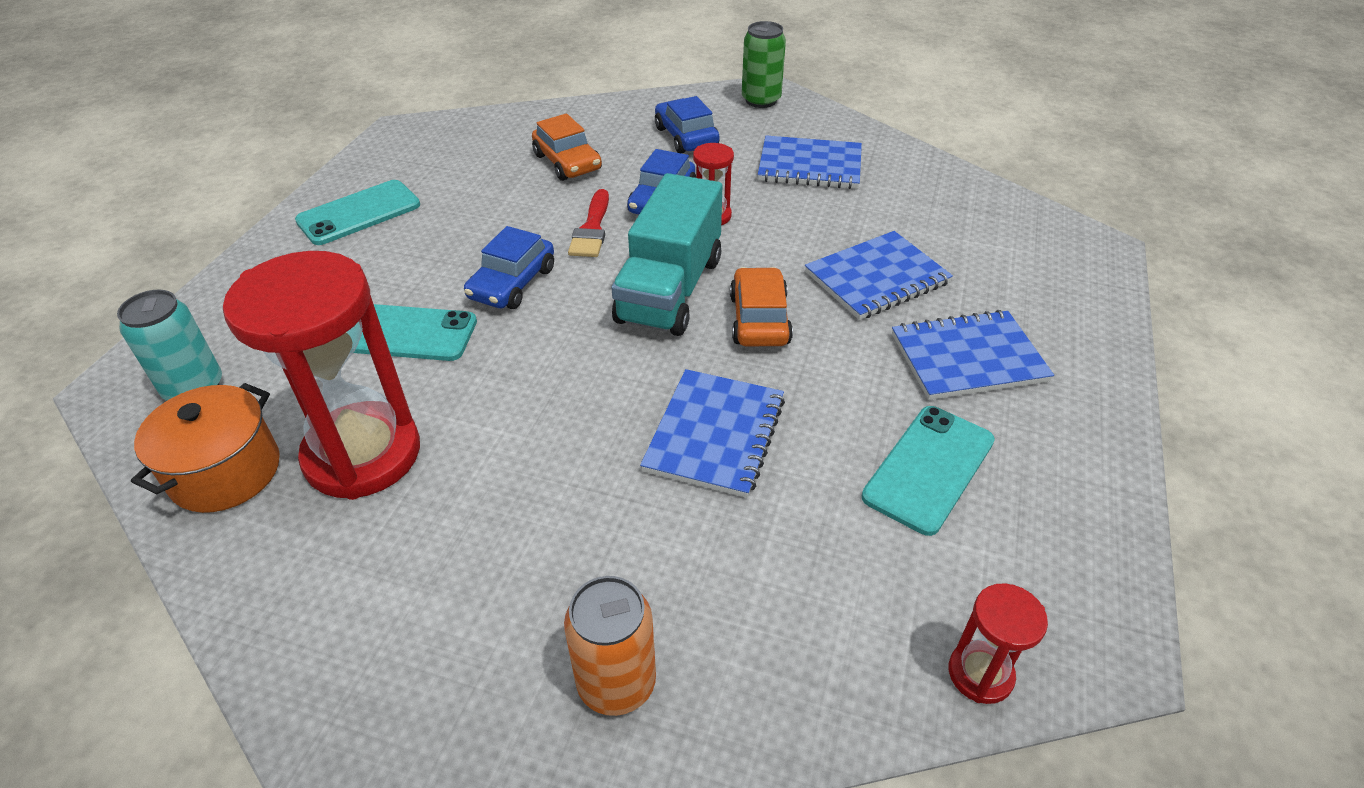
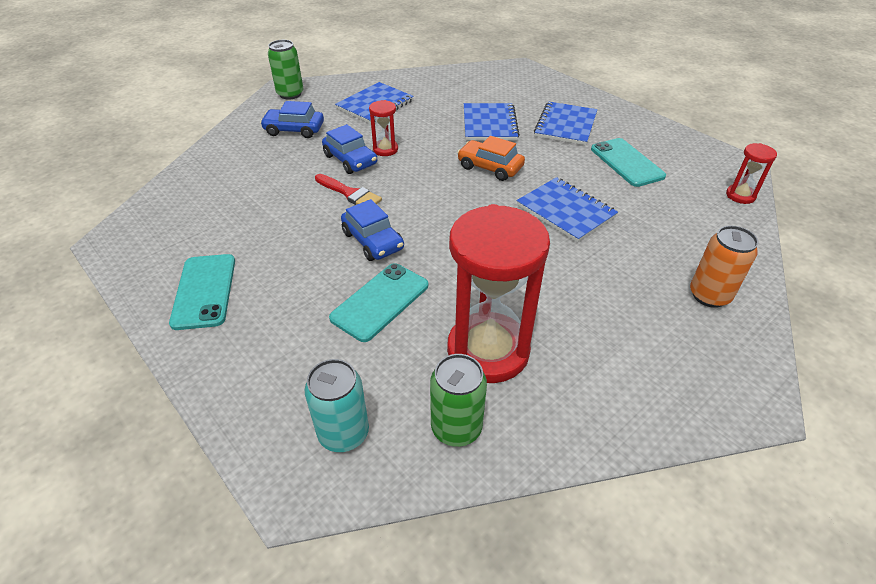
camera: 60 degrees left, 0 degrees up
(225, 472) = (456, 428): orange pot -> green can
(567, 162) = (263, 180): orange car -> none
(670, 289) = (438, 186): turquoise truck -> none

